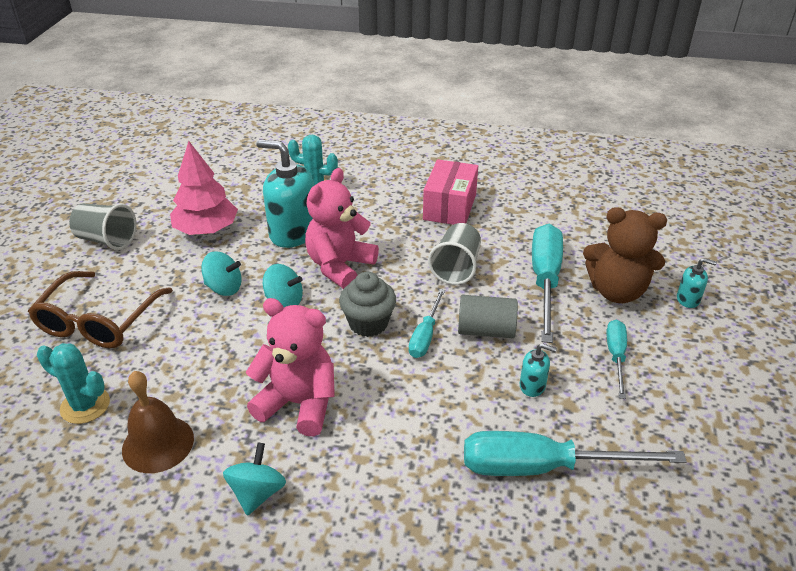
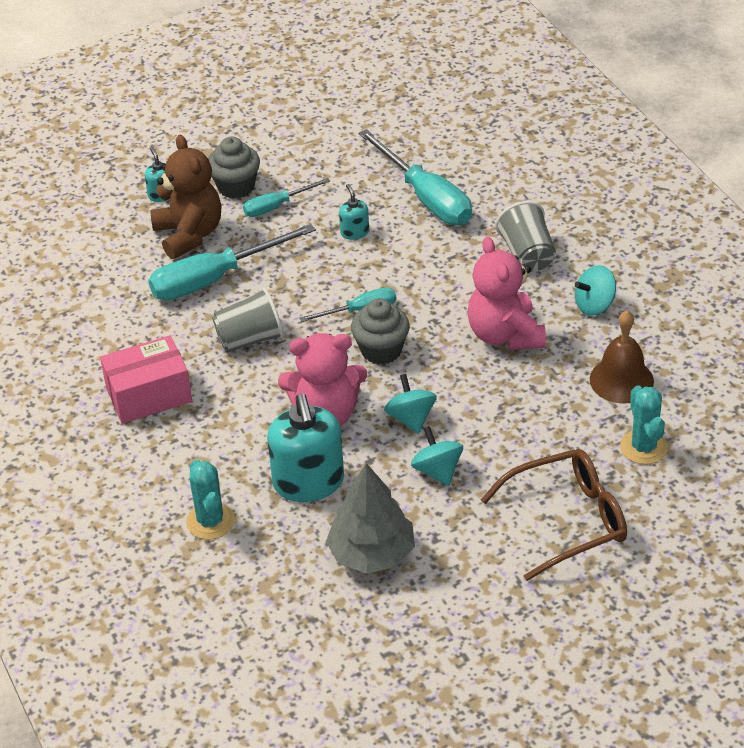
camera: 125 degrees left, 5 degrees up
(107, 240) = (470, 621): grey cup -> grey cup (527, 255)
(206, 230) = (372, 553): pink tree -> grey tree
(486, 330) = (318, 282): grey cylinder -> none
(668, 345) = (236, 187): none -> grey cupcake

